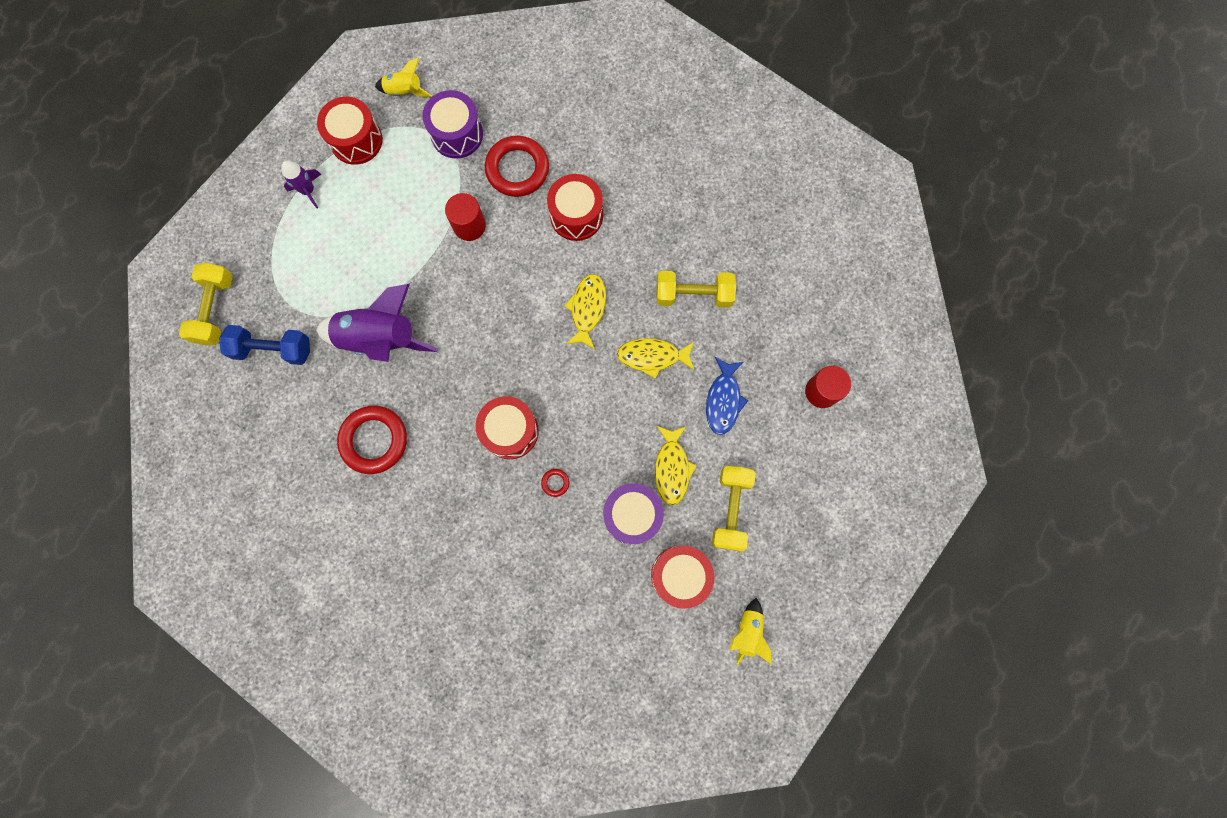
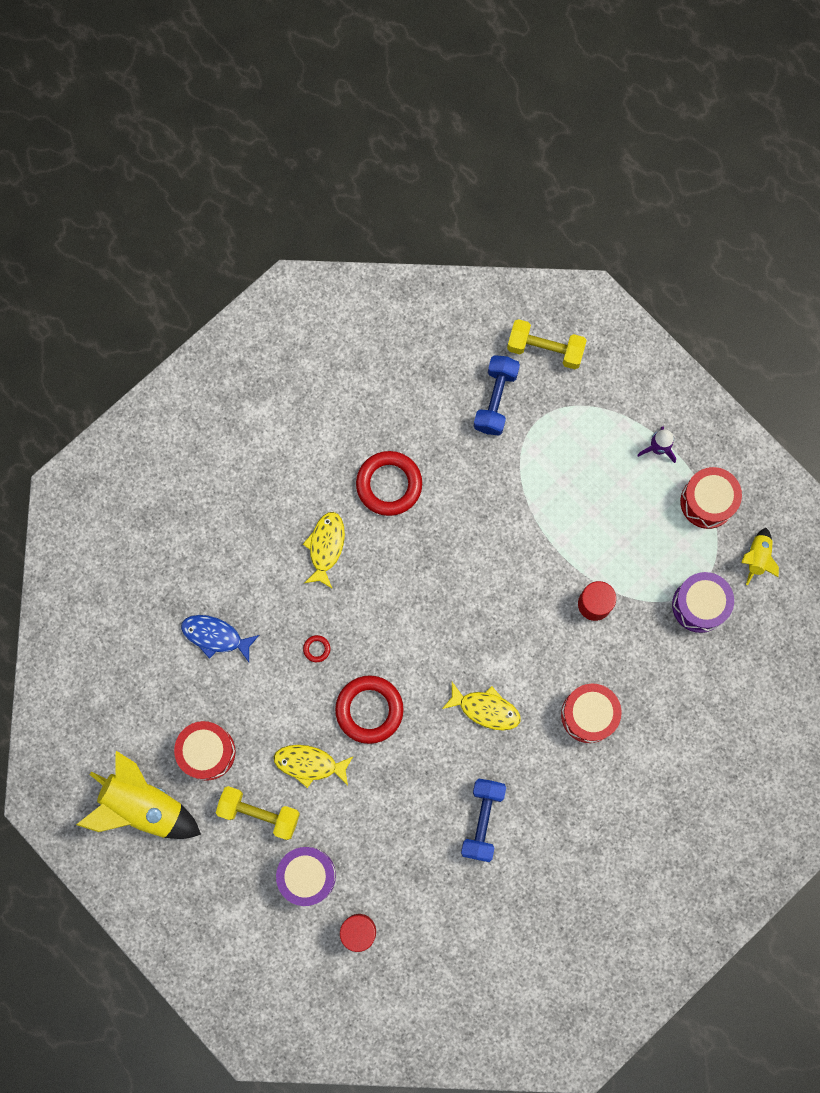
camera: 100 degrees right, 0 degrees up
(380, 338) = (489, 501): purple rocket -> none
(510, 431) = (374, 613): red drum -> none
(517, 169) = (650, 662): red ring -> red ring (369, 710)
(632, 515) = (272, 717): purple drum -> purple drum (307, 875)
(652, 356) = (425, 766): yellow fish -> yellow fish (326, 547)
(693, 295) = (482, 820): yellow dumbbell -> blue dumbbell
(723, 400) = (367, 829): blue fish -> blue fish (215, 636)
(747, 631) = (143, 806): yellow rocket -> yellow rocket, size x1.98

